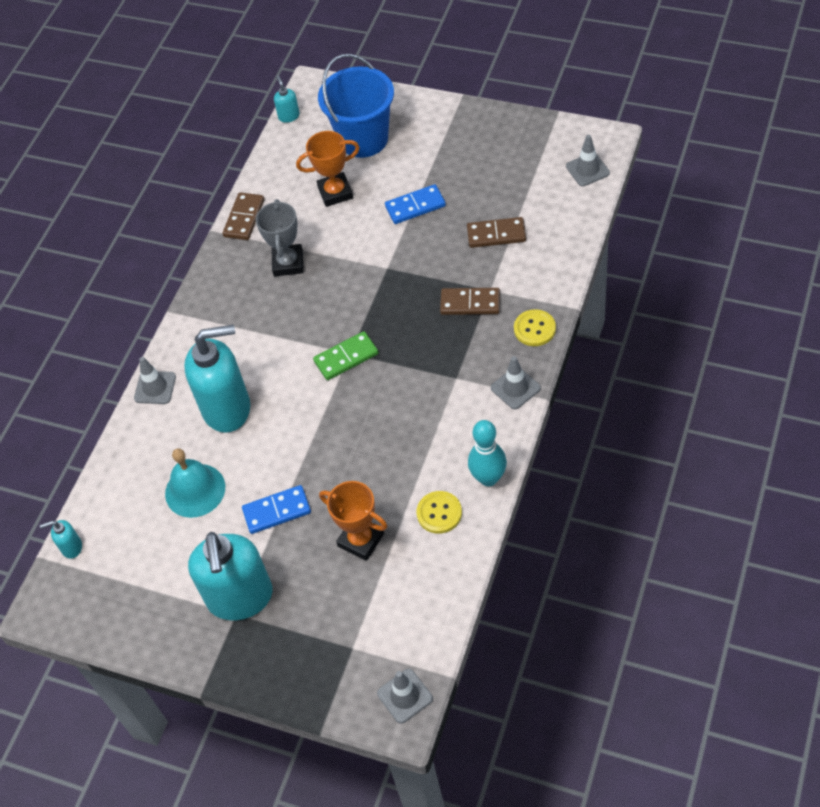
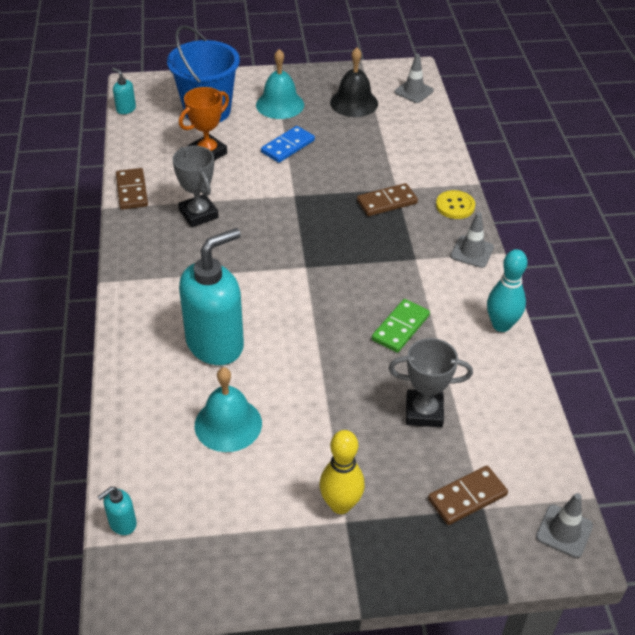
camera: 35 degrees left, 10 degrees down
(155, 387) = (127, 348): grey traffic cone -> none
(240, 598) = (340, 505): turquoise soap dispenser -> yellow bowling pin
(277, 511) = (325, 415): blue domino -> none
(346, 358) = (305, 271): green domino -> green domino (400, 328)
(361, 540) = (424, 412): orange trophy -> grey trophy
(438, 150) = (280, 104): none -> turquoise bell
(439, 513) = (479, 366): yellow button -> none
(496, 234) = (372, 150): brown domino -> brown domino (467, 497)
(515, 168) = (354, 103): none -> black bell

